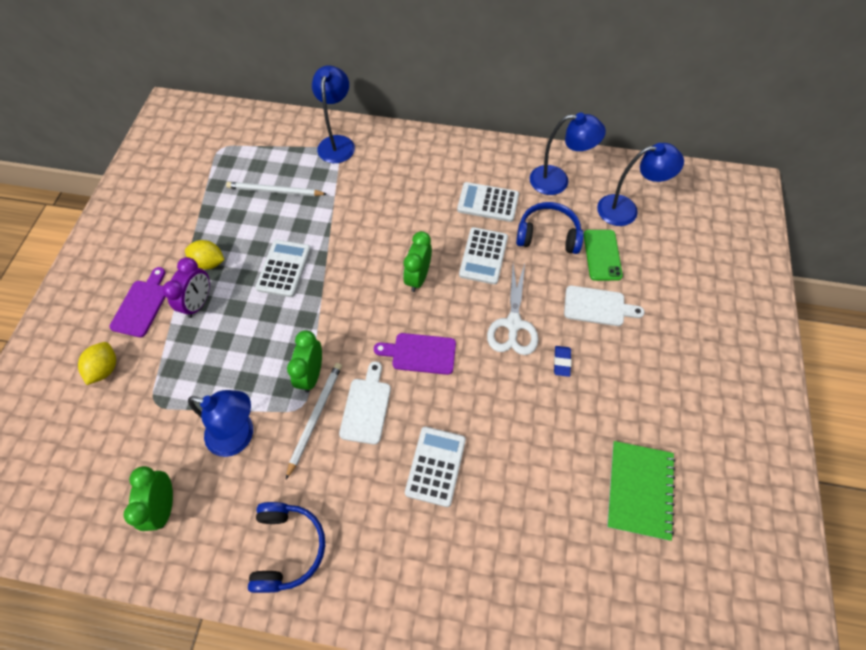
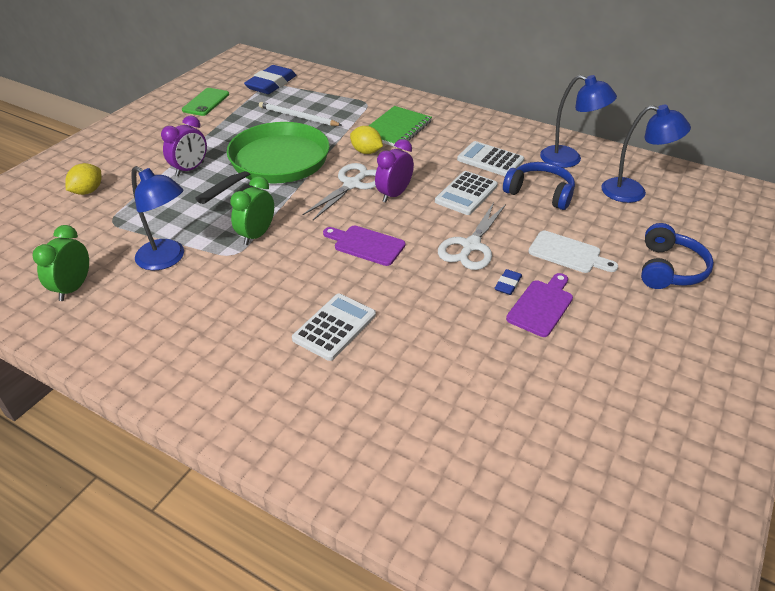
camera: 20 degrees right, 20 degrees down
(142, 305) = (143, 161): purple cutting board -> purple cutting board (541, 306)
(209, 263) = (215, 147): yellow lemon -> yellow lemon (366, 152)
(223, 147) = (271, 84): none -> blue eraser
(284, 268) = (275, 163): white calculator -> green pan
(288, 548) = (159, 346): blue headphones -> blue headphones (669, 269)
(315, 417) = (242, 264): white pencil -> none
(337, 143) = (370, 99): blue lamp -> none
(366, 407) = (293, 269): white cutting board -> none
(373, 275) = (352, 184): none -> white scissors
(418, 277) = (394, 194): green clock -> purple clock
(602, 255) = (591, 218): green phone -> green phone (206, 102)
(639, 490) = (545, 405): green notebook -> green notebook (396, 129)

